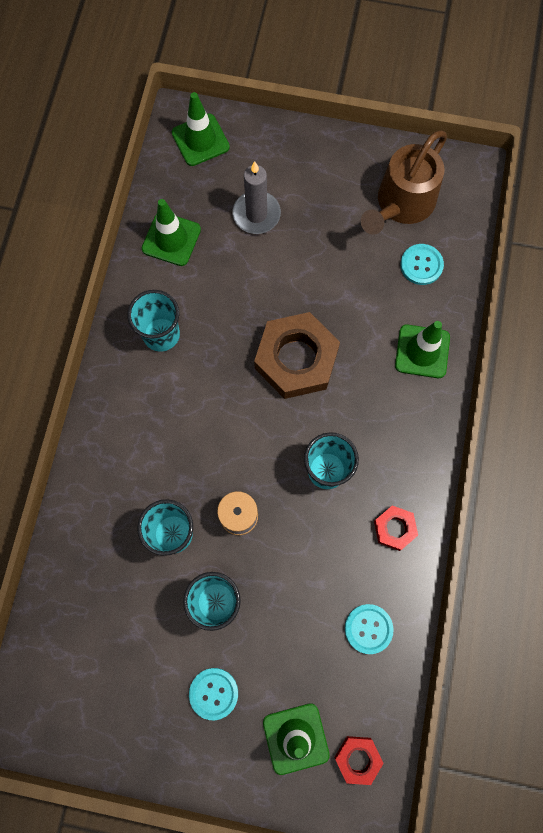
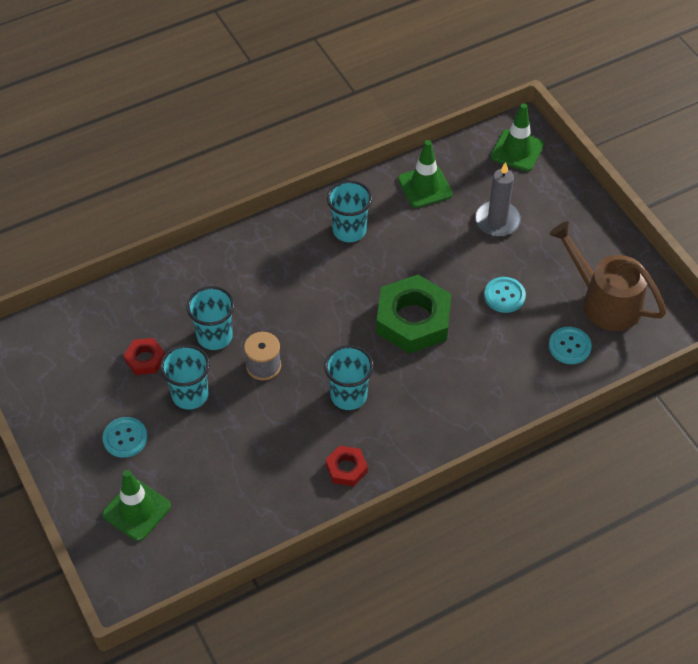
camera: 50 degrees right, 20 degrees down
(296, 359) = (413, 320): brown nut -> green nut
(358, 759) = (155, 560): red nut -> red nut (145, 359)
(368, 629) = (256, 502): turquoise button -> turquoise button (504, 296)
(401, 204) = (604, 301): brown watering can -> brown watering can turned 45 degrees clockwise
(422, 351) = (501, 393): green traffic cone -> none

